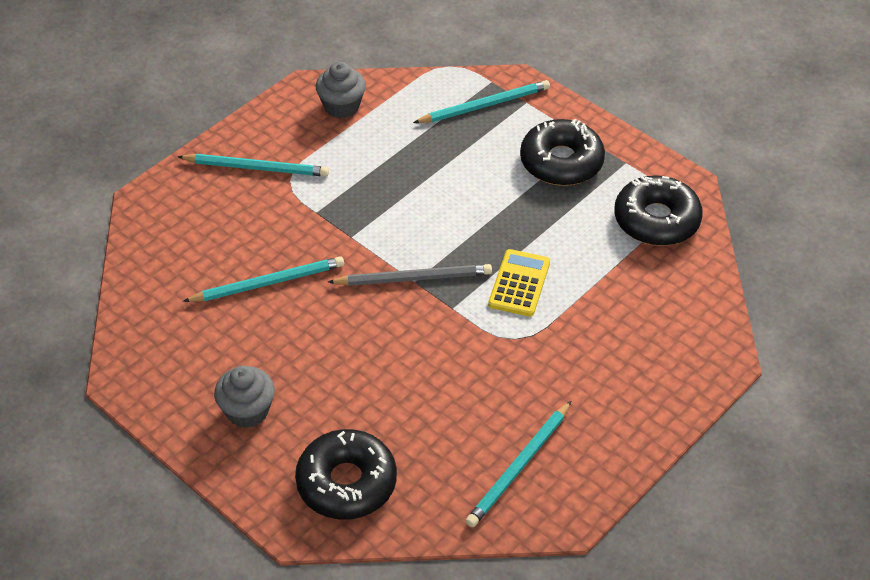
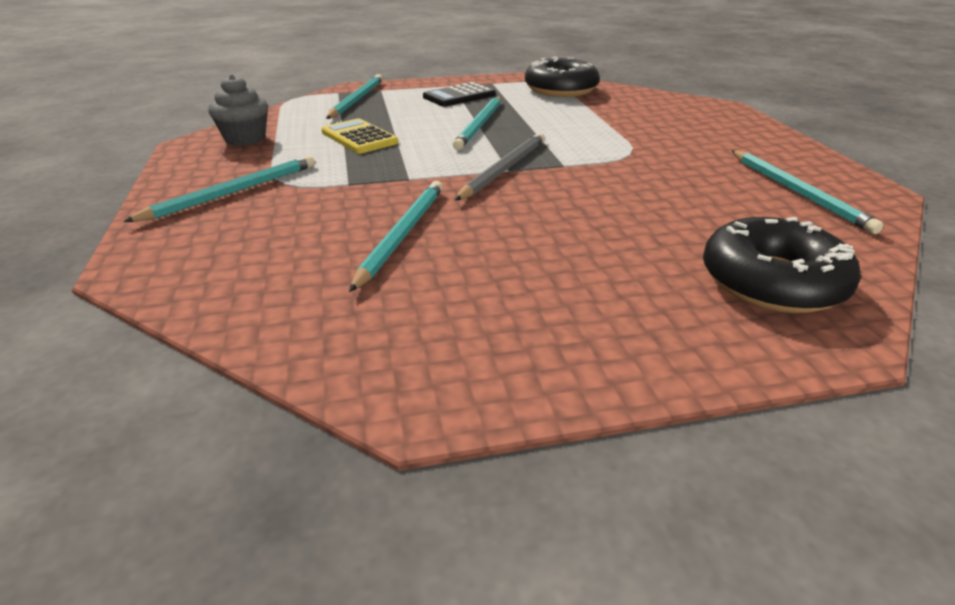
camera: 55 degrees left, 15 degrees down
(247, 411) = (594, 311): grey cupcake -> none
(497, 216) = (480, 125): none -> turquoise pencil
(519, 283) = (567, 137): yellow calculator -> yellow calculator (359, 137)
(561, 162) = (459, 96): black donut -> black calculator

